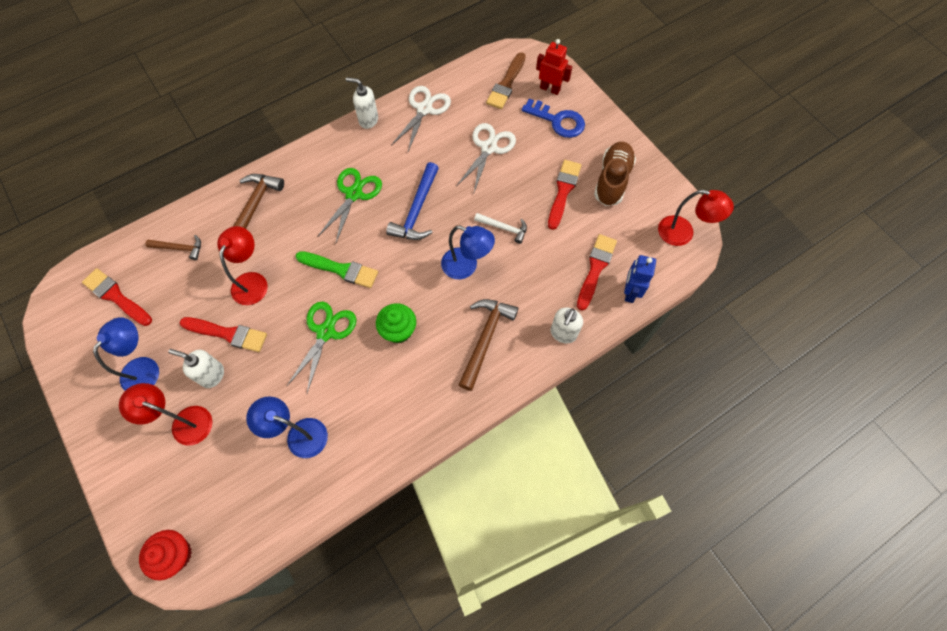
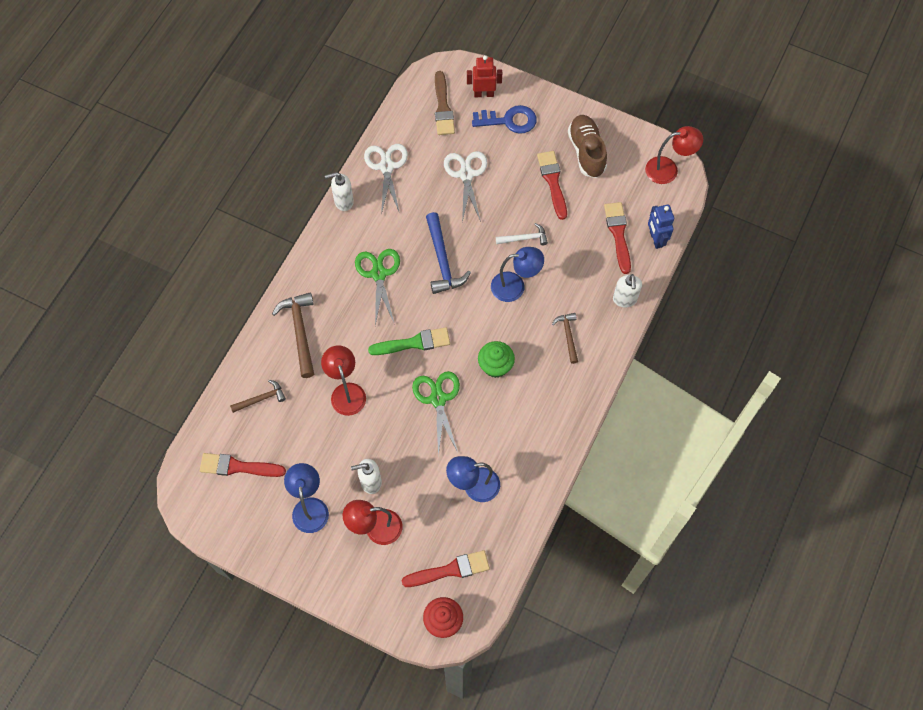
camera: 30 degrees left, 0 degrees up
(228, 334) = (358, 444): red brush -> red brush (450, 570)
(485, 339) = (568, 335): brown hammer -> brown hammer, size x0.60

